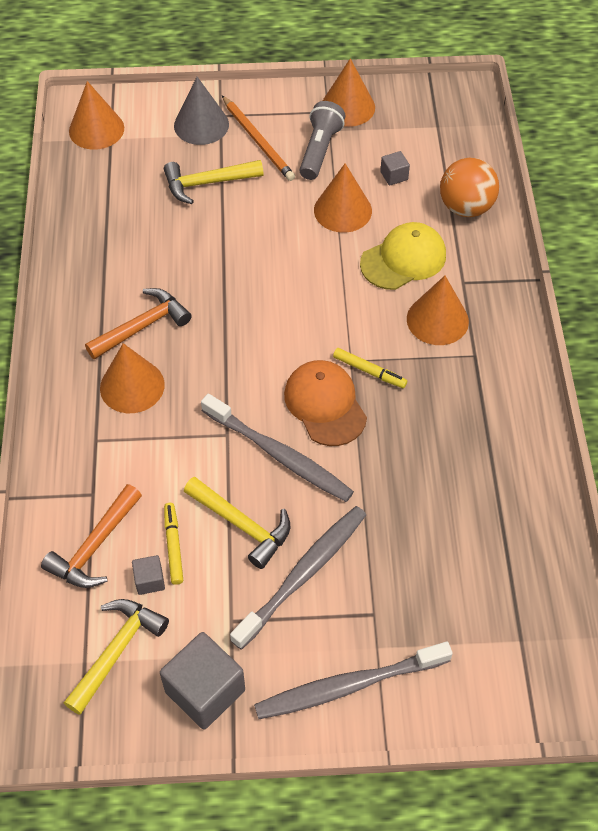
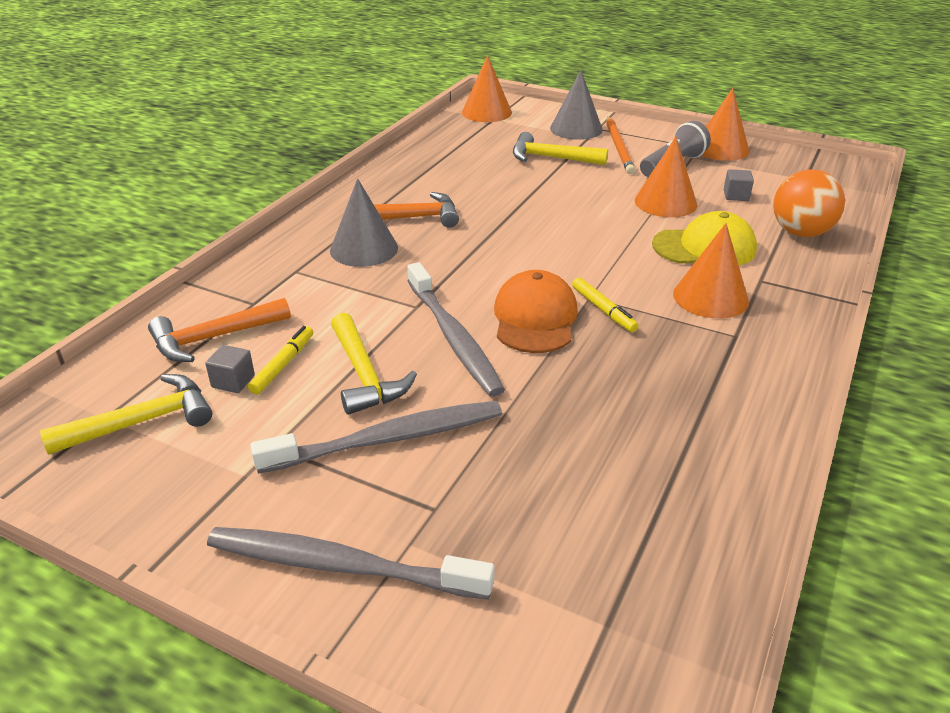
camera: 30 degrees right, 20 degrees down
(132, 386) = (364, 249): orange cone -> grey cone
(205, 691) = (185, 494): grey cube -> none

